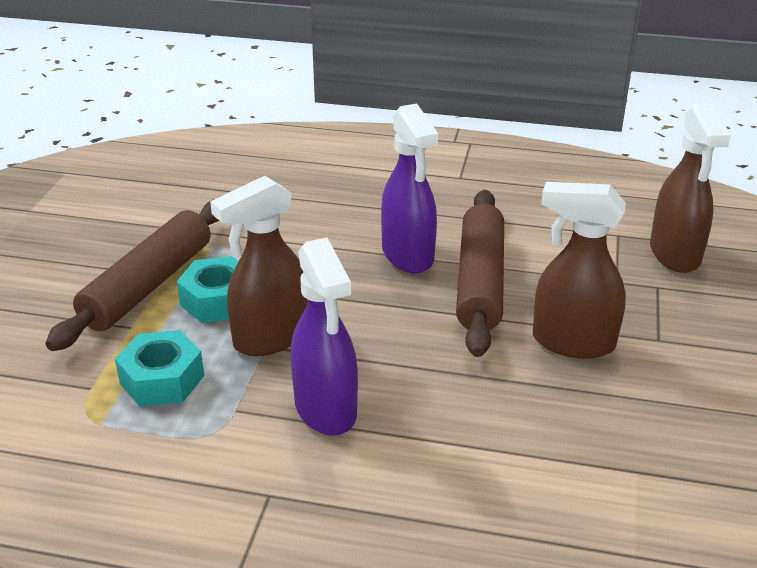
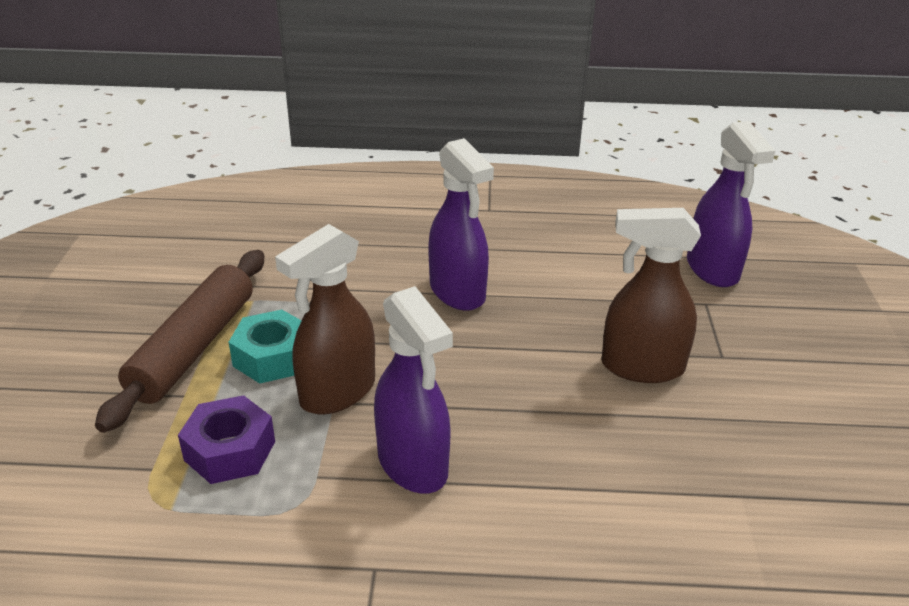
camera: 10 degrees left, 0 degrees up
(162, 379) = (230, 451): turquoise nut -> purple nut
(480, 282) = (535, 313): brown rolling pin -> none
(675, 254) = (712, 270): brown spray bottle -> purple spray bottle

